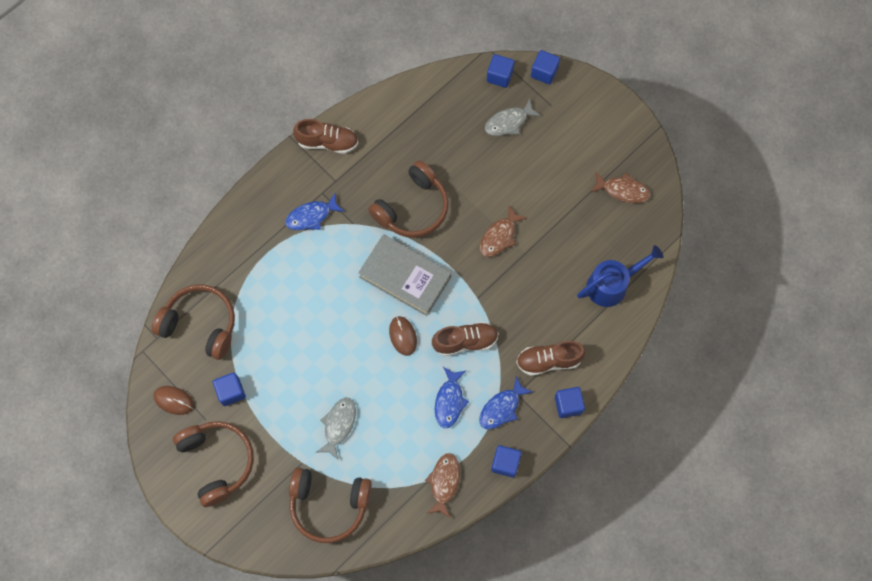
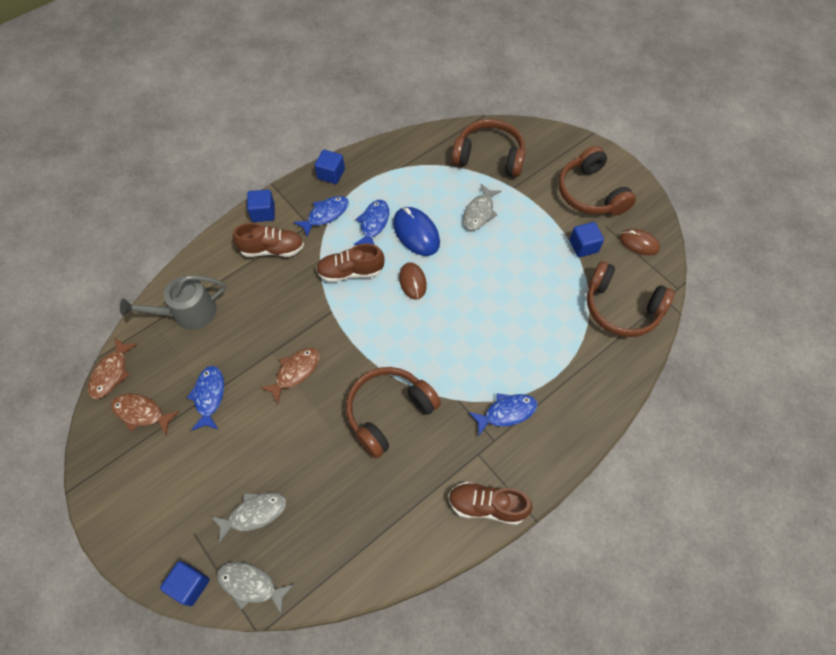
camera: 175 degrees left, 10 degrees down
(404, 393) = (416, 233): none -> blue mouse
(405, 277) = (405, 337): grey book -> none
(444, 482) = (387, 164): brown fish -> brown fish (111, 373)
(499, 76) = (251, 585): blue cube -> grey fish
(569, 209) = (209, 396): none -> blue fish
(611, 285) = (188, 313): blue watering can -> grey watering can

